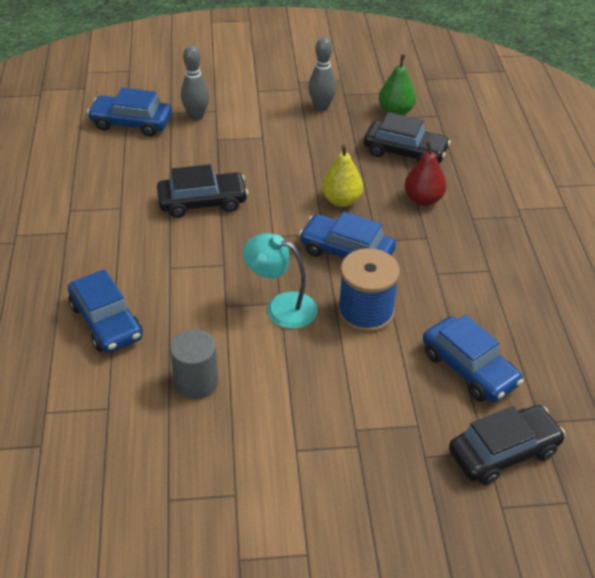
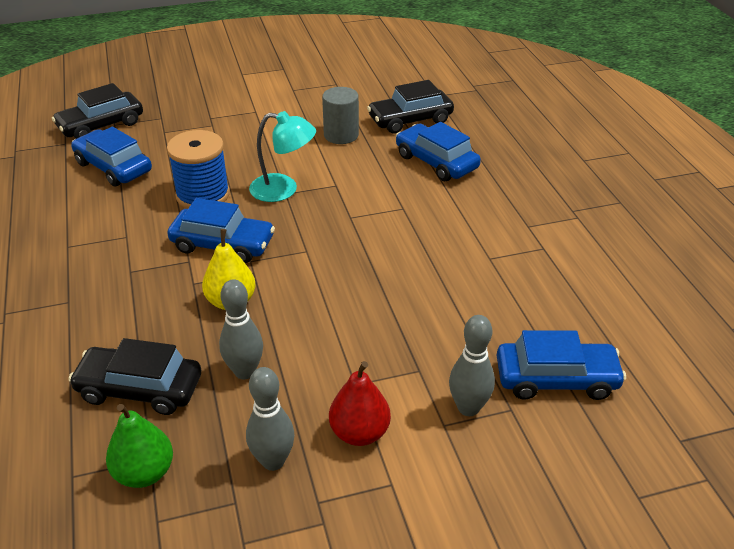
camera: 170 degrees right, 5 degrees down
(202, 202) = (399, 277): black car -> black car (410, 120)
(334, 153) = (245, 371): none -> grey bowling pin
(423, 199) = (125, 317): red pear -> red pear (359, 433)

